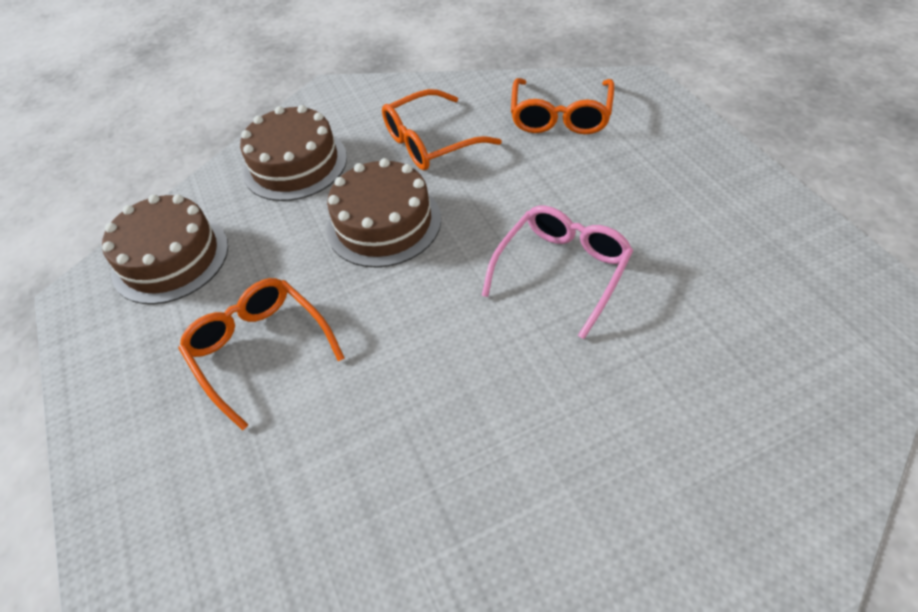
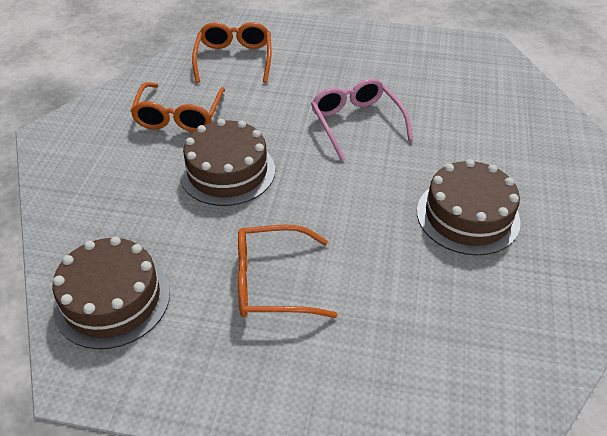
camera: 60 degrees left, 5 degrees down
(295, 164) = (104, 186): brown cake -> brown cake (467, 216)
(561, 117) = (234, 59): orange glasses -> orange glasses turned 135 degrees counterclockwise

